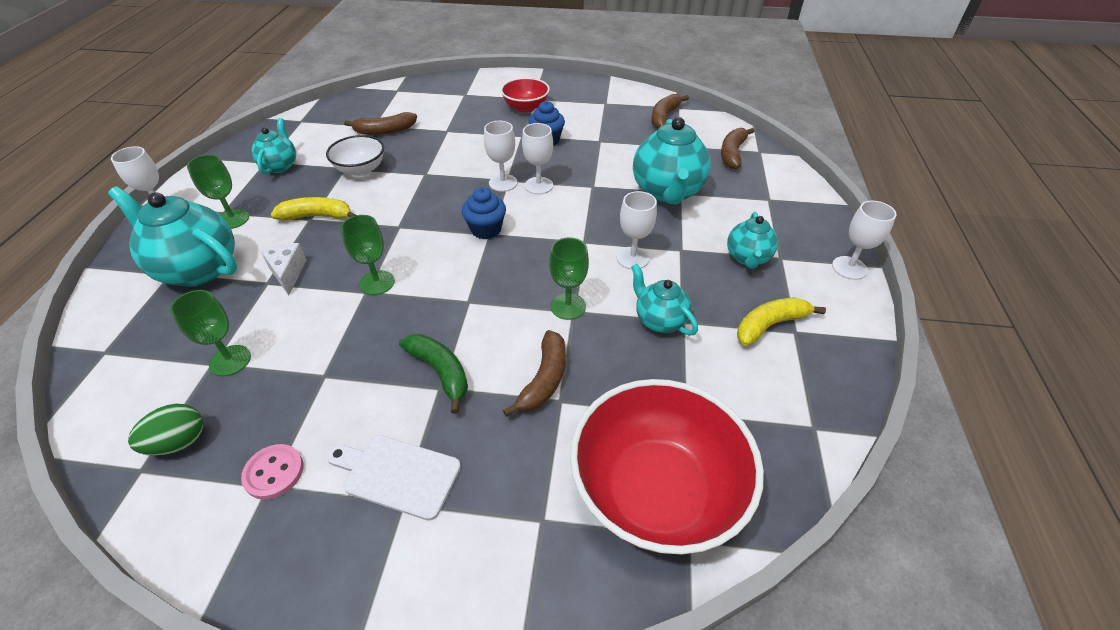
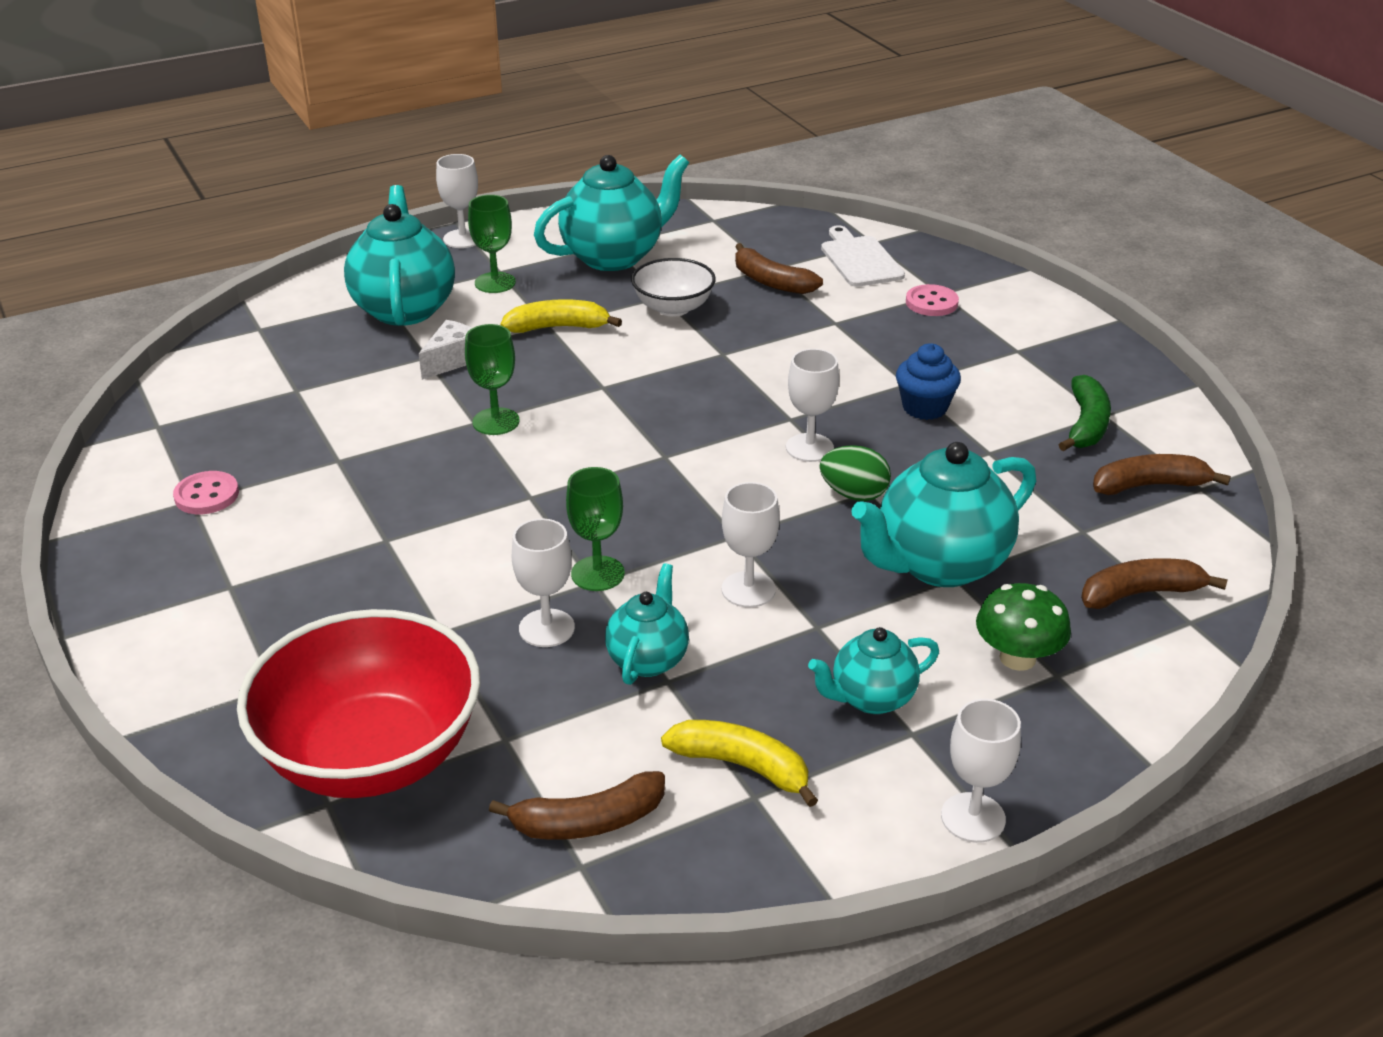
camera: 55 degrees right, 10 degrees down
(179, 442) = (198, 427): green egg -> green egg (854, 494)
(230, 360) = (308, 397): green goblet -> none
(280, 166) = (614, 256): turquoise teapot -> turquoise teapot, size x1.76
(317, 216) = (558, 327): yellow banana -> yellow banana turned 60 degrees counterclockwise
(397, 474) = (258, 567): white cutting board -> white cutting board (860, 260)
(440, 372) = (407, 529): green banana -> green banana (1086, 424)
(469, 100) = (931, 303): none -> pink button
(486, 229) = (669, 449): blue cupcake -> none
(503, 183) = (778, 418): white goblet -> white goblet (546, 628)
(526, 107) = (983, 354): red bowl -> none
(544, 379) = (461, 606): brown banana -> brown banana (588, 822)
(750, 203) = (1017, 658): none -> green mushroom

